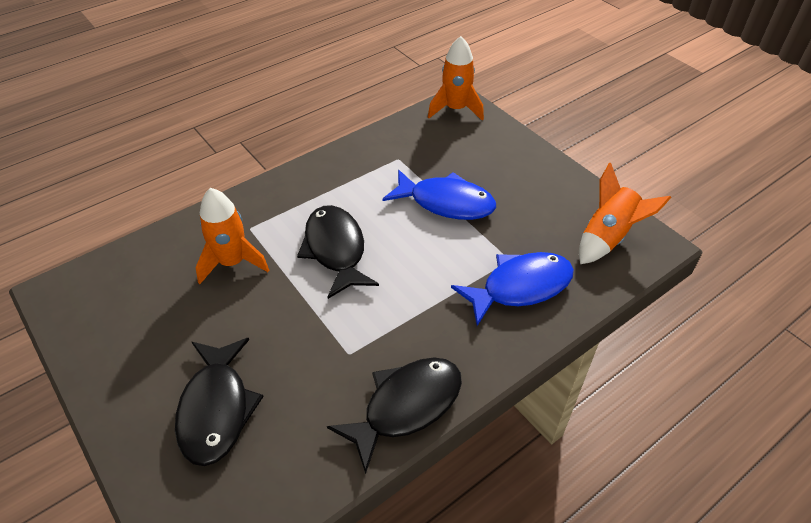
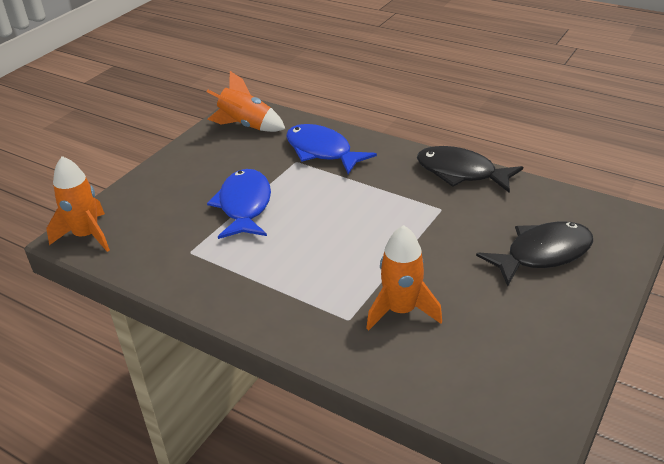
camera: 110 degrees left, 10 degrees down
(336, 250) = (342, 250): black fish -> none

